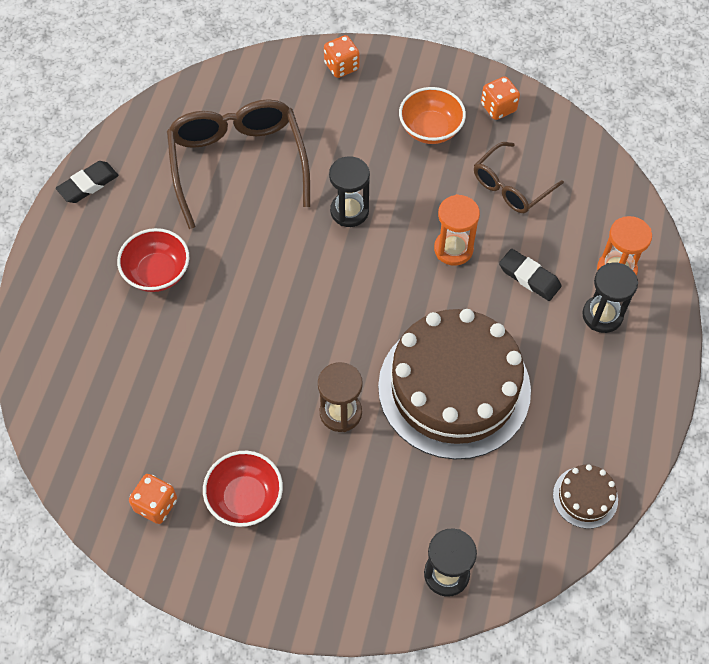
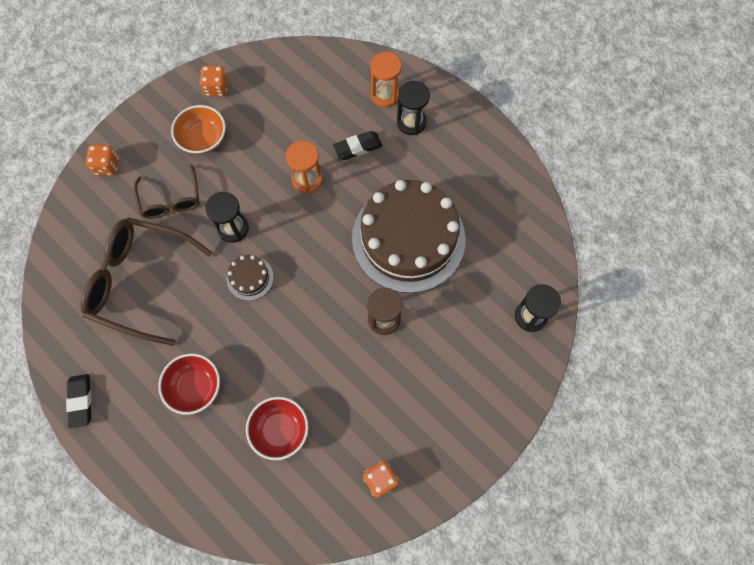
camera: 60 degrees left, 10 degrees up
(245, 498) = (409, 415): red bowl -> red bowl (280, 430)
(511, 186) = (283, 117): brown glasses -> brown glasses (171, 199)
(585, 497) = (525, 207): brown cake -> brown cake (250, 278)

